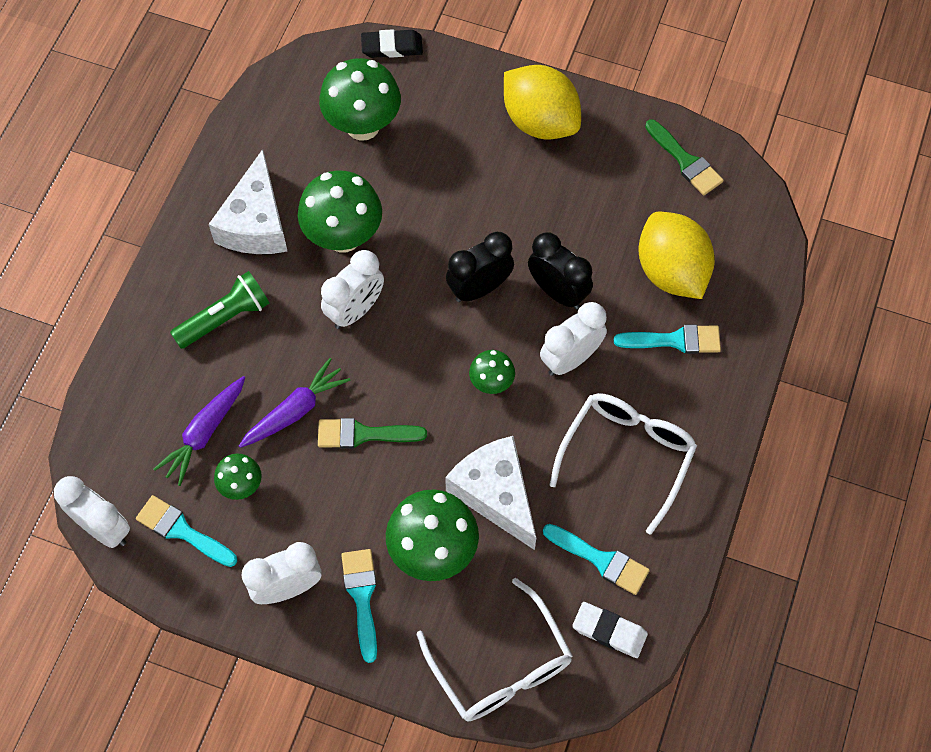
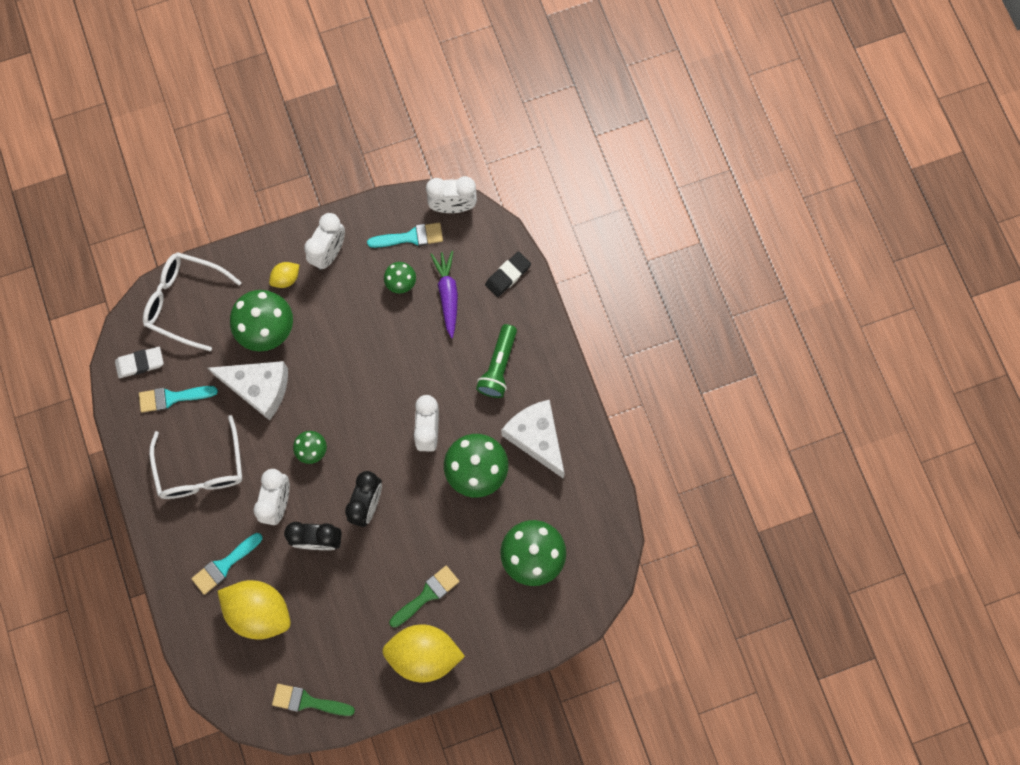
camera: 140 degrees right, 10 degrees up
(295, 410) = (409, 346): purple carrot -> none
(362, 597) = (286, 278): turquoise brush -> yellow lemon
(363, 434) = (360, 363): green brush -> green brush (427, 595)
(392, 47) = (566, 631): black eraser -> black eraser (508, 275)

